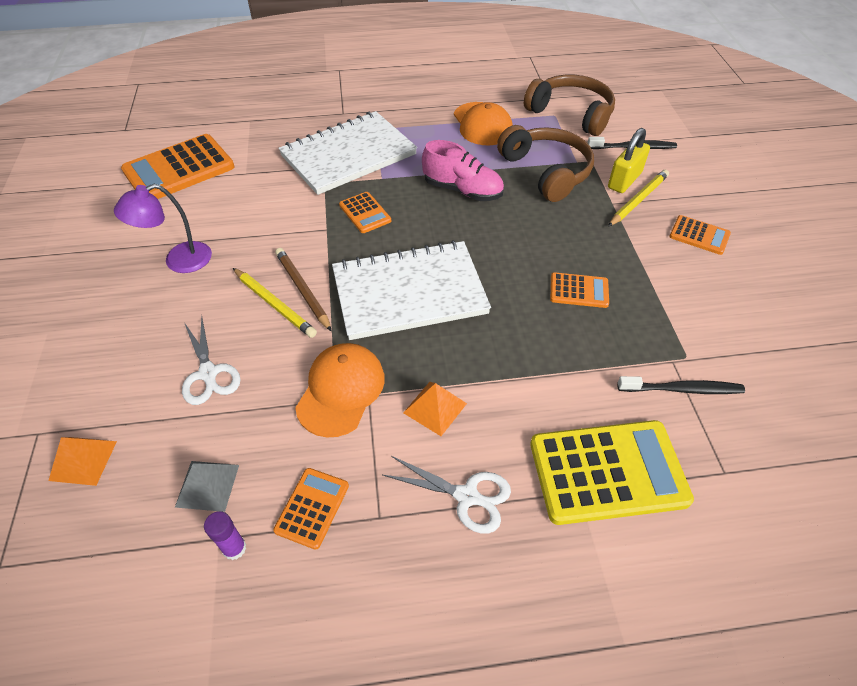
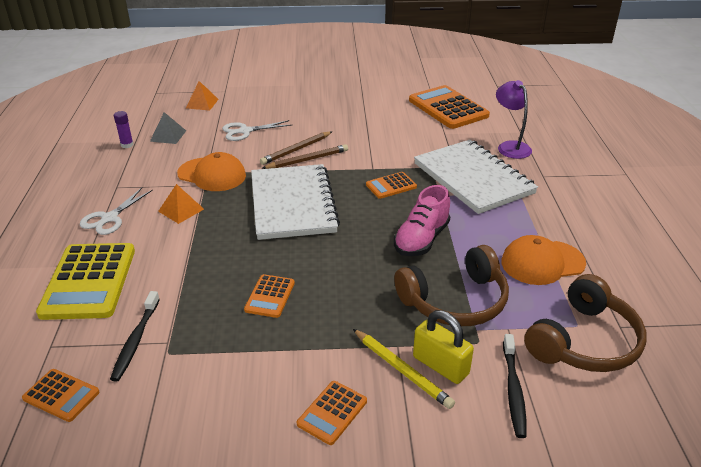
camera: 95 degrees right, 15 degrees down
(178, 261) = (346, 115): purple lamp -> purple lamp (510, 146)
(274, 304) = (296, 150): yellow pencil -> brown pencil
(312, 508) = (135, 166): orange calculator -> orange calculator (61, 395)

